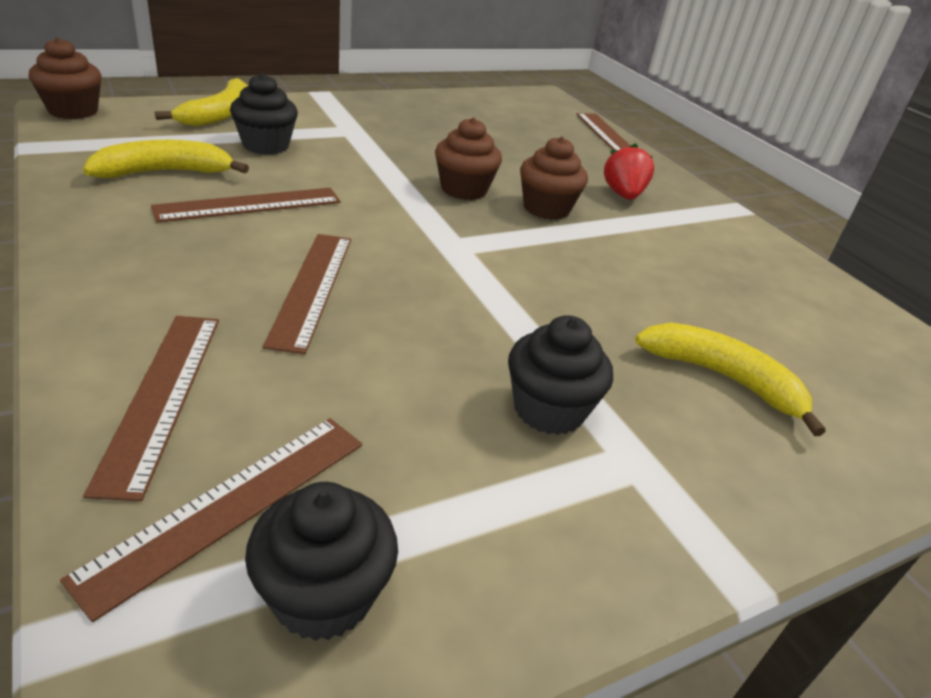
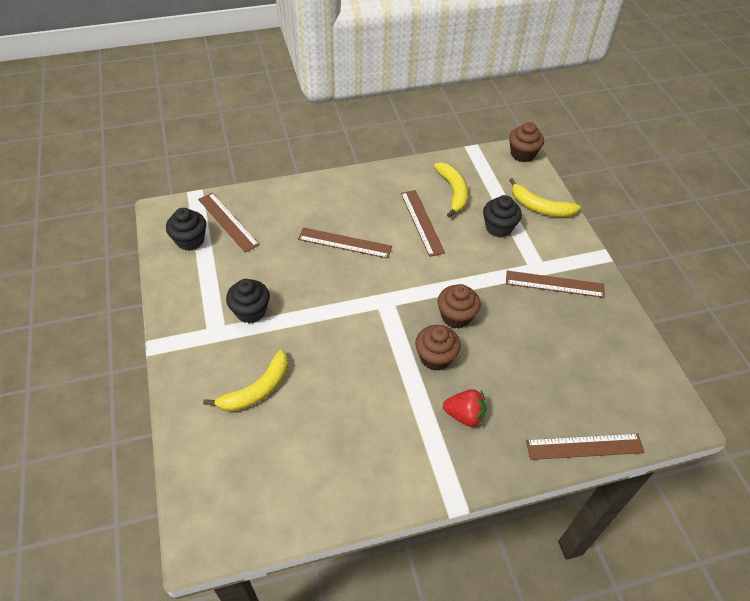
camera: 105 degrees right, 15 degrees up
(161, 396) = (280, 204): brown ruler -> brown ruler (554, 284)

